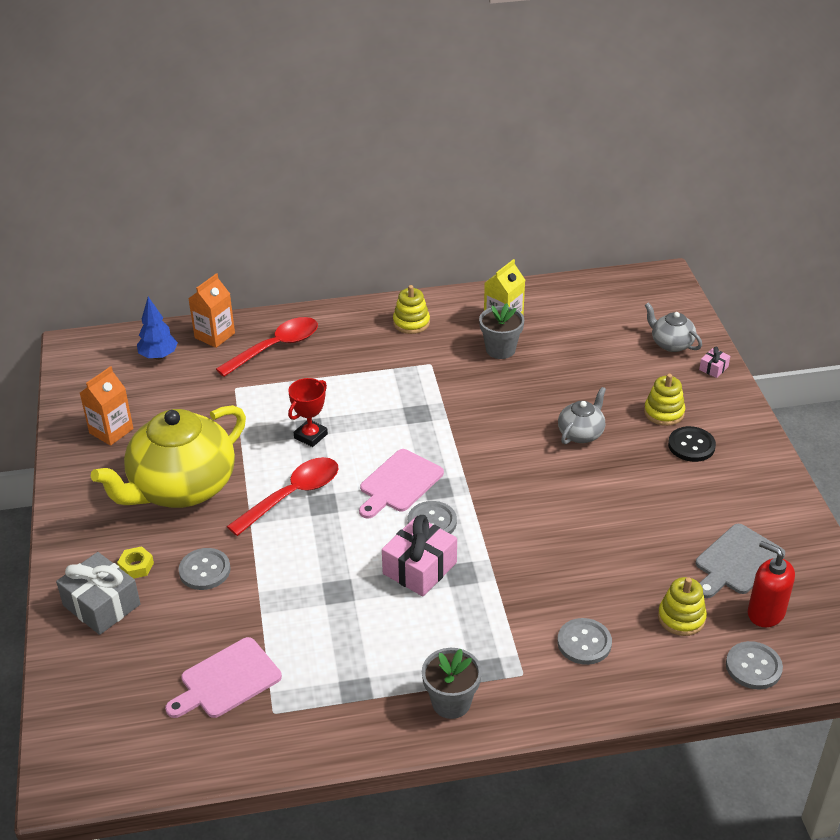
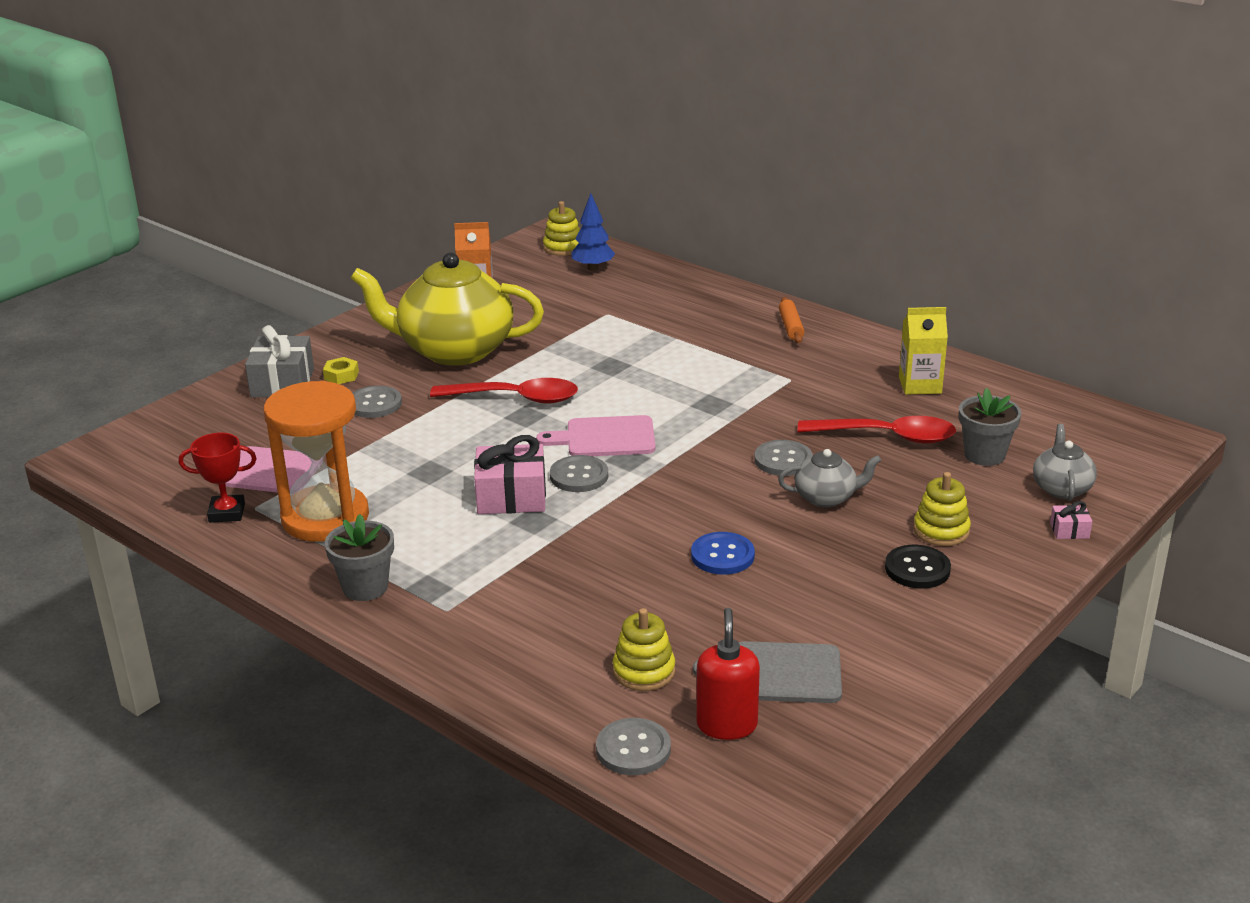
camera: 50 degrees right, 10 degrees down
(214, 335) = (657, 275): orange carton -> none
(276, 347) = (687, 305): red spoon -> red spoon (887, 436)
(310, 436) = (601, 371): red trophy -> red trophy (227, 513)
(335, 679) = (325, 518): none -> orange hourglass
(366, 324) = (791, 327): none -> orange rolling pin
(411, 323) = (831, 345): yellow stacking toy -> yellow stacking toy (563, 247)
(500, 349) = (874, 402): grey flower pot -> grey flower pot (984, 455)
(584, 643) = (531, 627): grey button -> grey button (783, 460)
(595, 513) = (722, 555): none -> blue button

